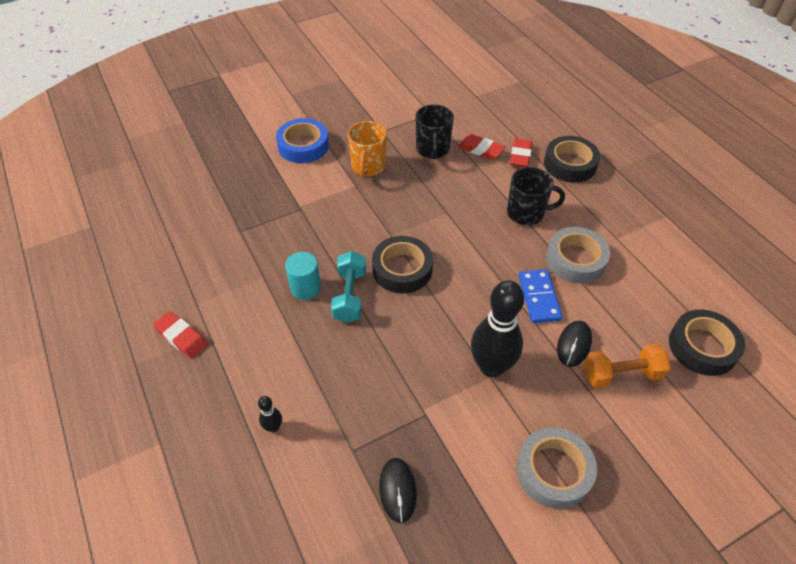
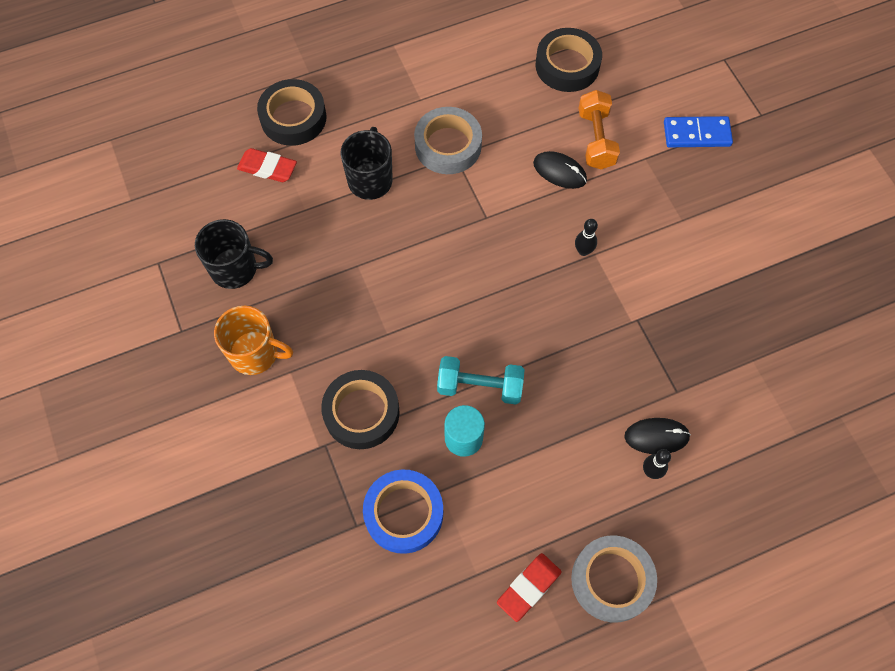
camera: 85 degrees left, 15 degrees up
(303, 146) = (193, 441): blue tape -> blue tape (404, 513)
(397, 490) = (717, 352): black mouse -> black mouse (656, 436)
(402, 269) = (444, 325): black tape -> black tape (361, 412)
(481, 149) = (247, 211): red eraser -> none
(491, 367) = (583, 251): black bowling pin -> black bowling pin, size x0.42
(539, 297) = (497, 191): blue domino -> blue domino (696, 134)
(553, 471) = (695, 217): grey tape -> grey tape (611, 580)

